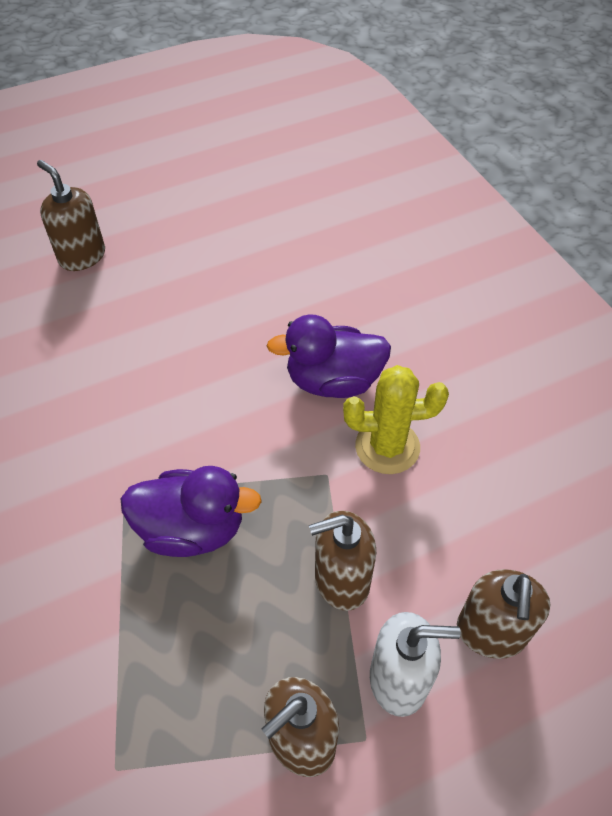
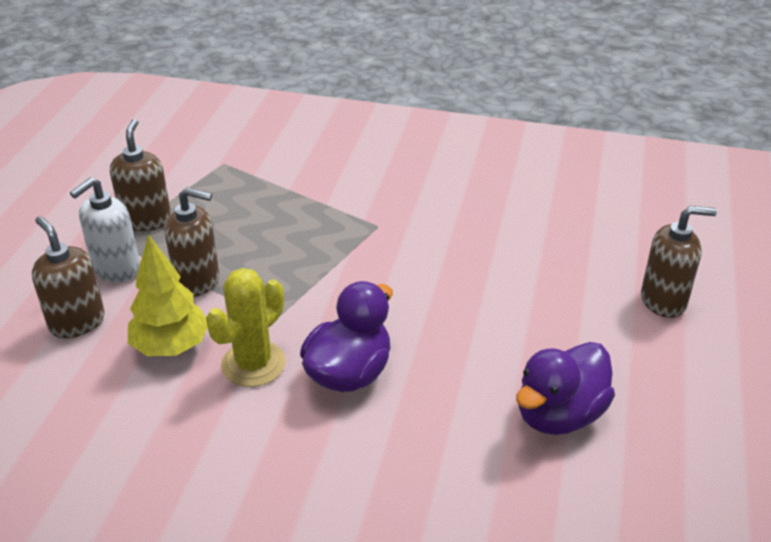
camera: 130 degrees right, 15 degrees down
(192, 529) = (316, 240): purple duck -> purple duck (559, 415)
(341, 580) = (198, 281): brown soap dispenser -> brown soap dispenser turned 75 degrees clockwise
(432, 521) = (171, 347): none -> yellow tree

